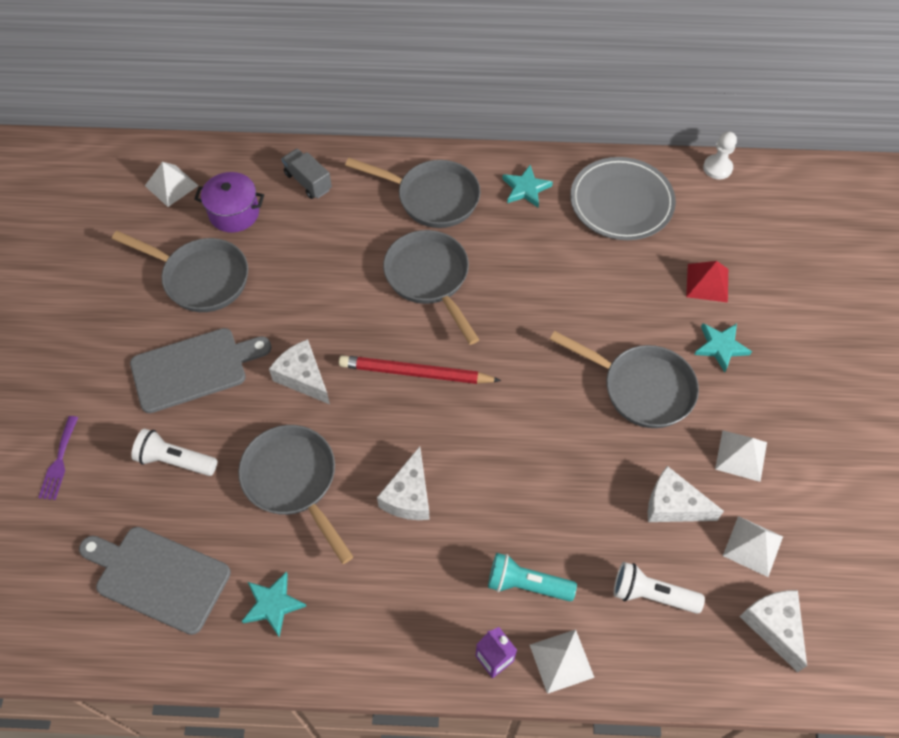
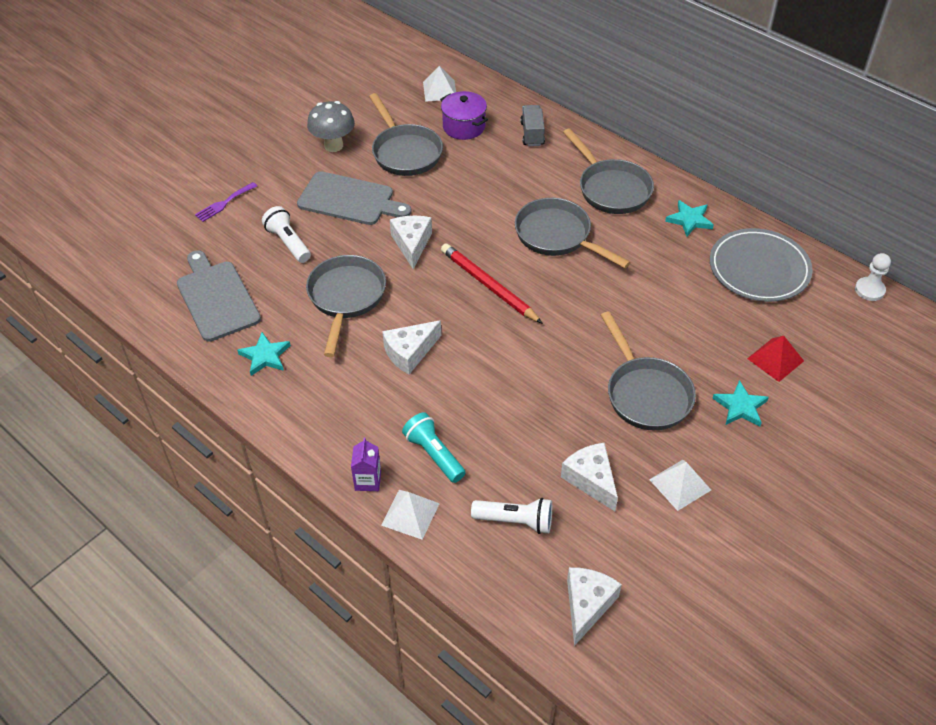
camera: 40 degrees right, 10 degrees down
(117, 316) = (333, 145): none -> grey mushroom
(430, 279) = (557, 236): grey pan -> grey pan turned 60 degrees counterclockwise
(651, 594) = (515, 521): white flashlight -> white flashlight turned 135 degrees clockwise
(752, 546) = (626, 546): white pyramid -> none

